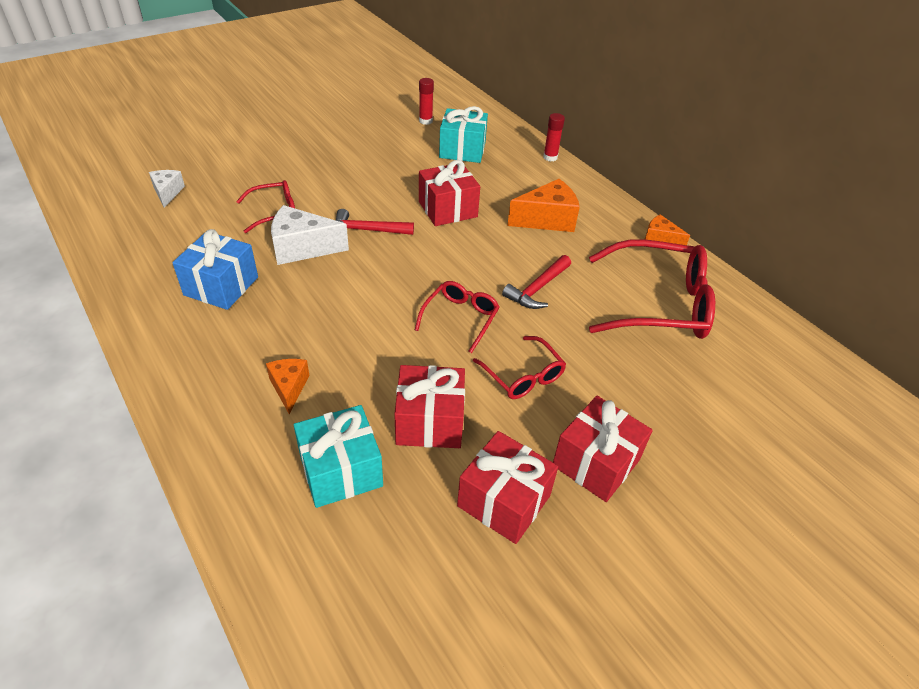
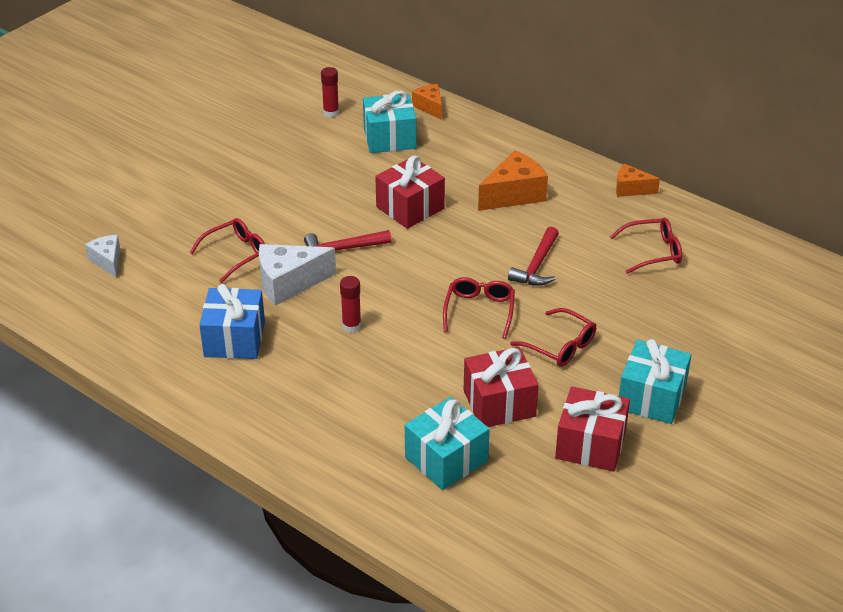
camera: 15 degrees left, 5 degrees down
(289, 388) = (360, 409): orange cheese -> orange cheese (430, 107)
(550, 157) = (485, 125): red glue stick -> red glue stick (351, 326)
(596, 462) = (651, 397): red gift -> turquoise gift
(658, 304) = (653, 252): red glasses -> red glasses, size x0.53

